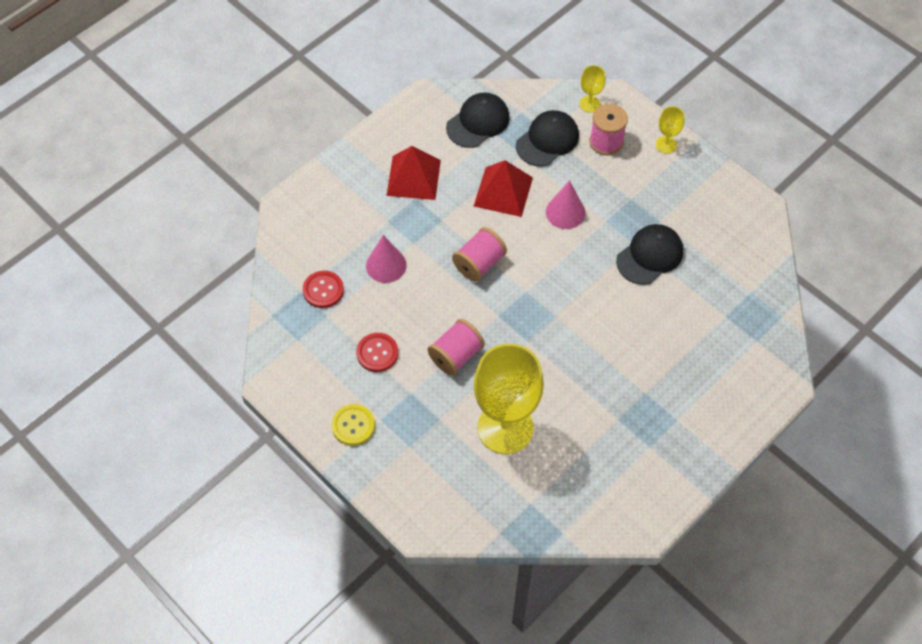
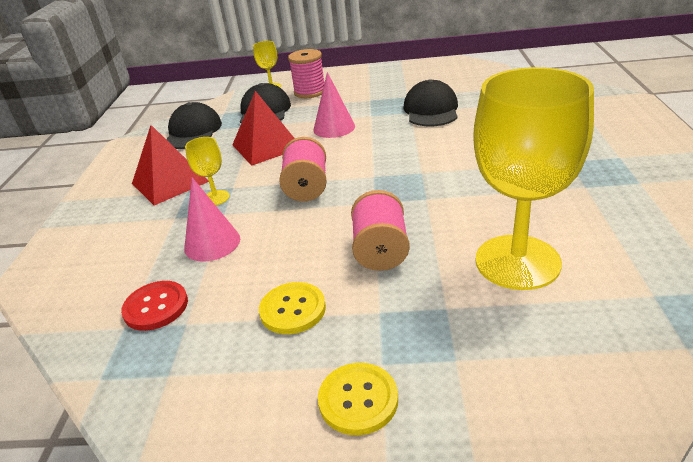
camera: 40 degrees left, 25 degrees down
(377, 353) = (293, 309): red button -> yellow button
(666, 144) = (352, 74): yellow goblet -> yellow goblet (215, 198)

